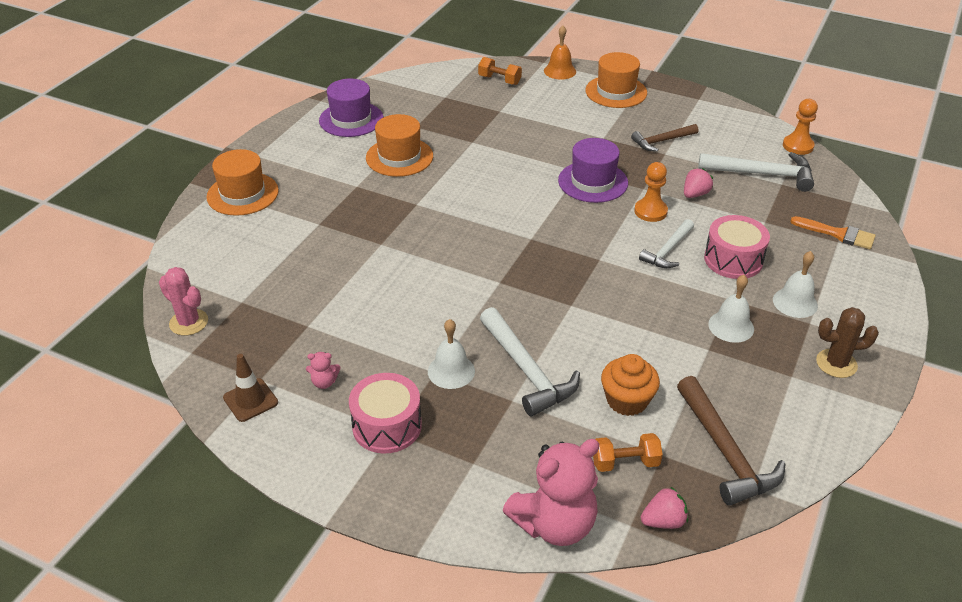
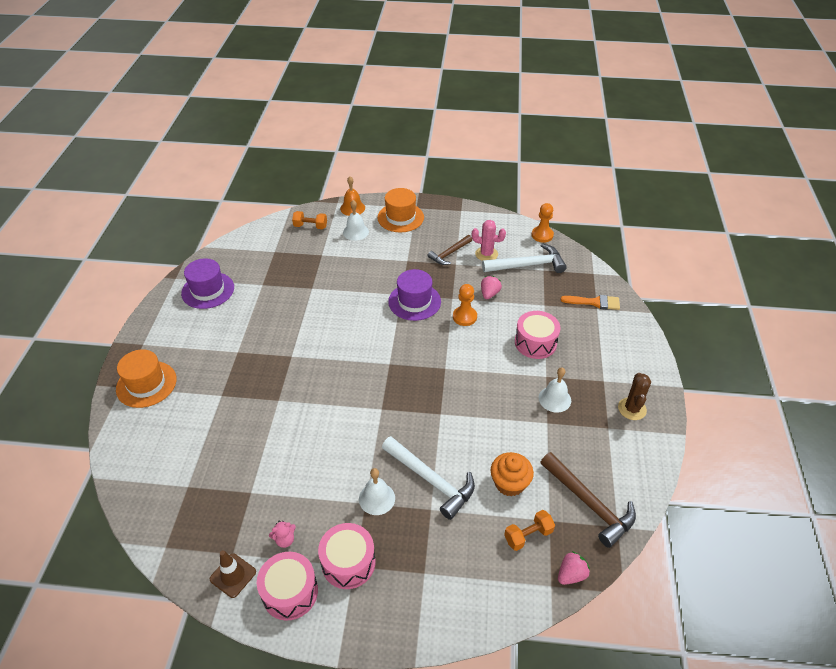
camera: 20 degrees left, 5 degrees up
(189, 322) = (151, 519): pink cactus -> pink cactus (486, 254)
(306, 435) = (290, 592): none -> pink drum
(399, 157) = (261, 316): orange hat -> none
(554, 524) = (500, 604): pink teddy bear -> none
(668, 250) = (489, 347): white hammer -> none
(795, 302) = (588, 367): white bell -> white bell (355, 232)
(836, 363) = (632, 409): brown cactus -> brown cactus turned 60 degrees counterclockwise

